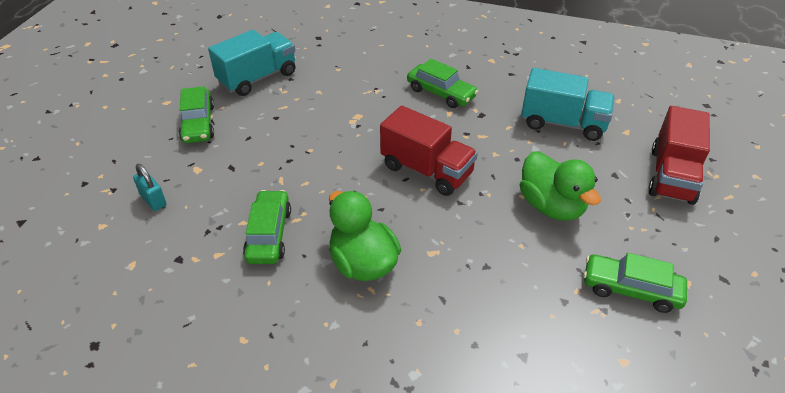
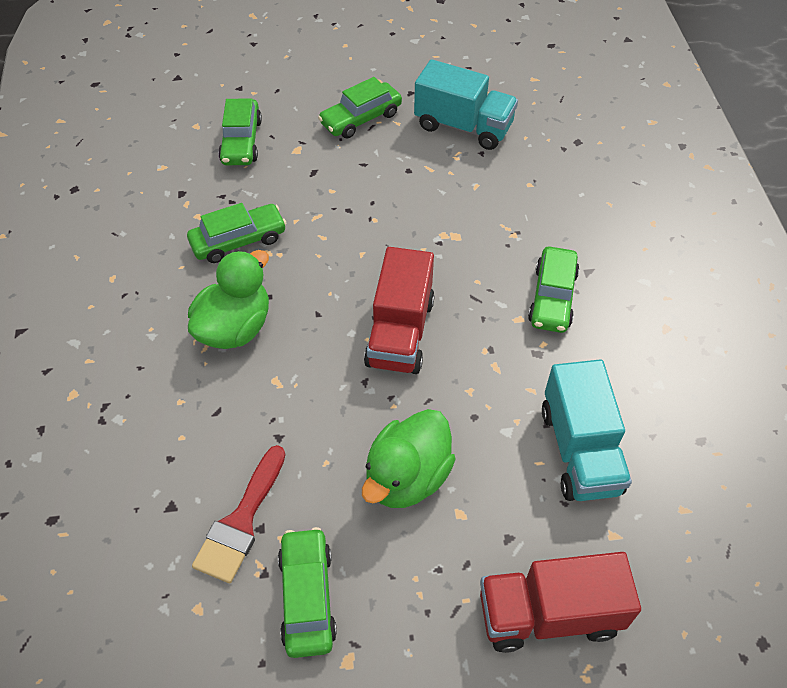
camera: 65 degrees right, 10 degrees up
(153, 200) = (241, 141): turquoise padlock -> green car
(554, 311) = (241, 522): none -> red brush

